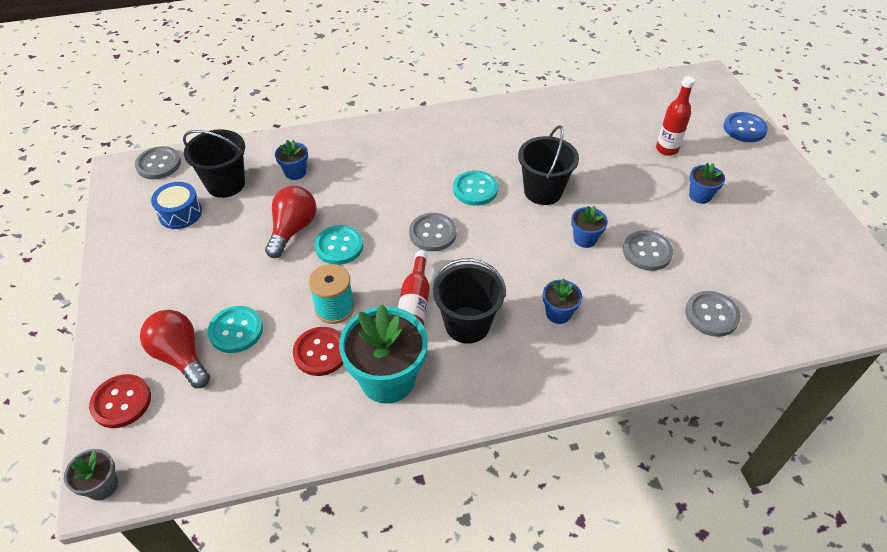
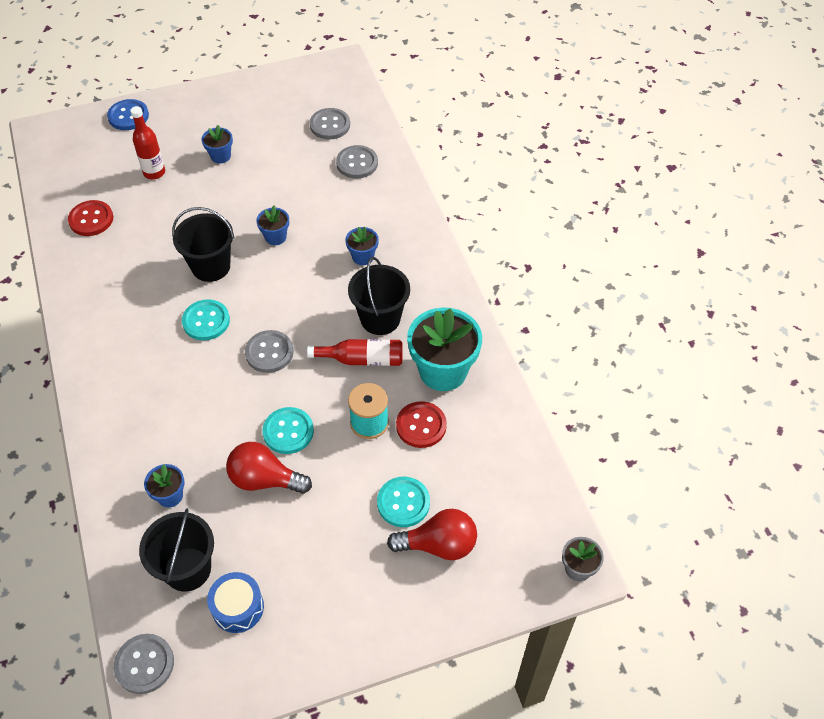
camera: 95 degrees left, 5 degrees up
(121, 402) = (495, 582): red button -> red button (91, 219)
(180, 356) = (439, 545): red light bulb -> red light bulb turned 135 degrees counterclockwise
(647, 252) = (290, 196): grey button -> grey button (330, 125)

